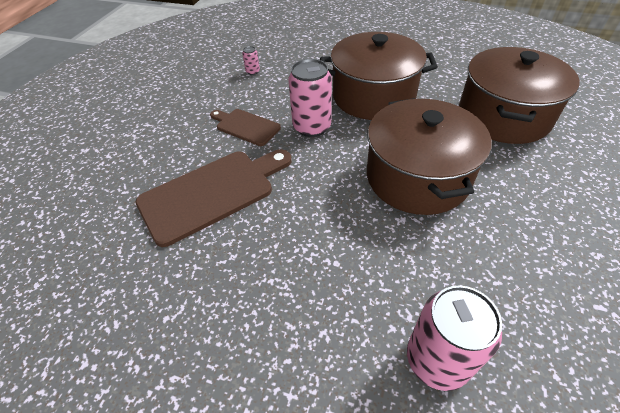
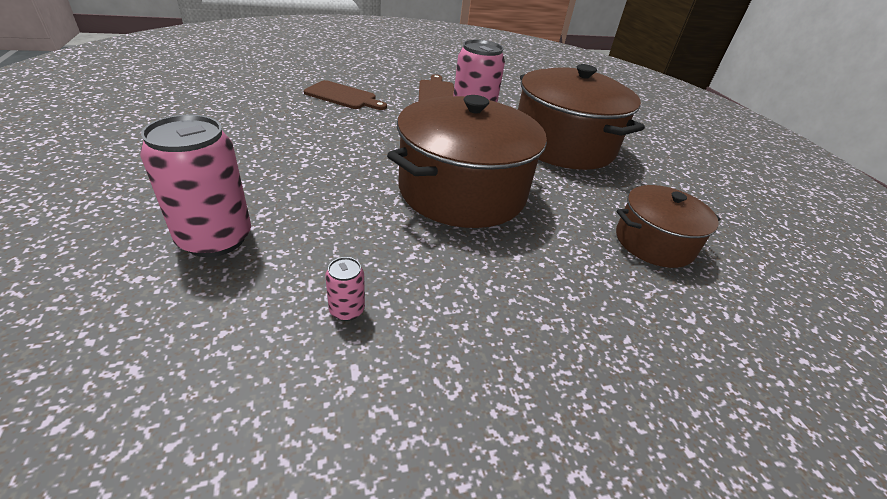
camera: 50 degrees right, 10 degrees down
(212, 193) = (343, 96): brown cutting board -> brown cutting board, size x0.57
(253, 72) = (513, 81): pink can -> pink can (347, 310)
(503, 116) = (654, 243): brown pot -> brown pot, size x0.56

